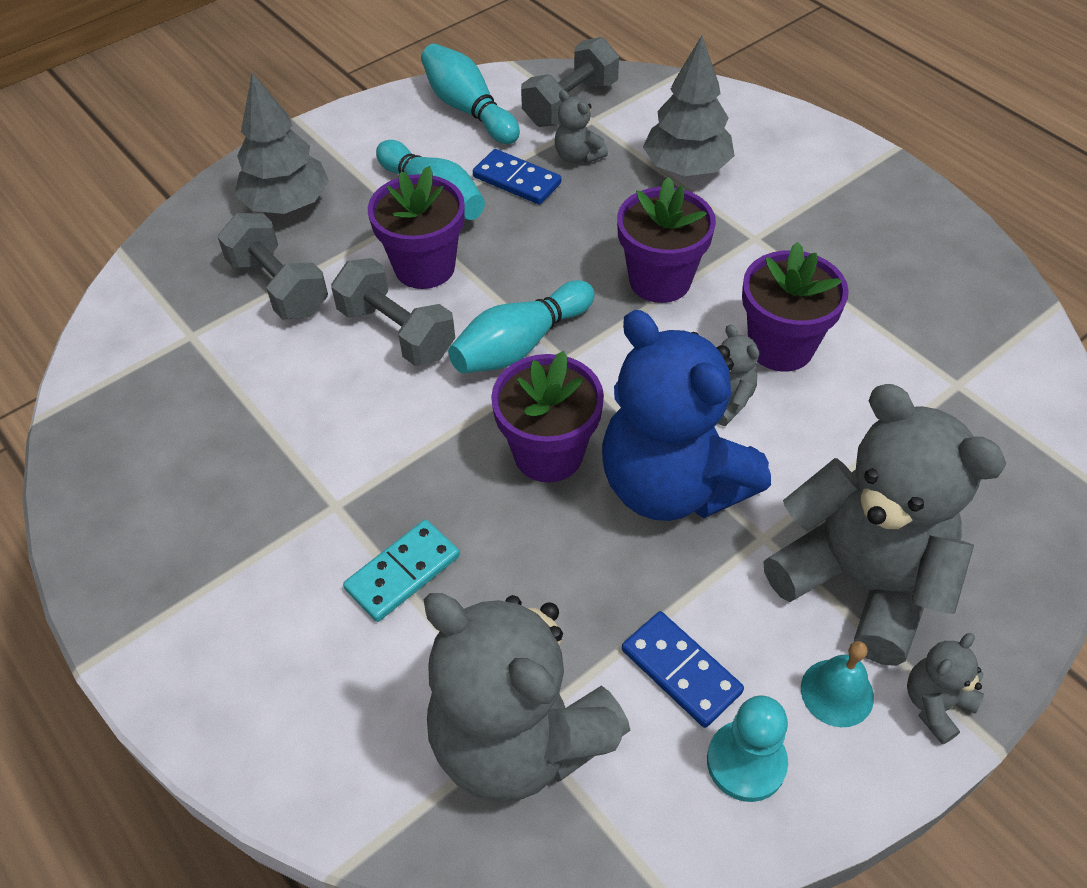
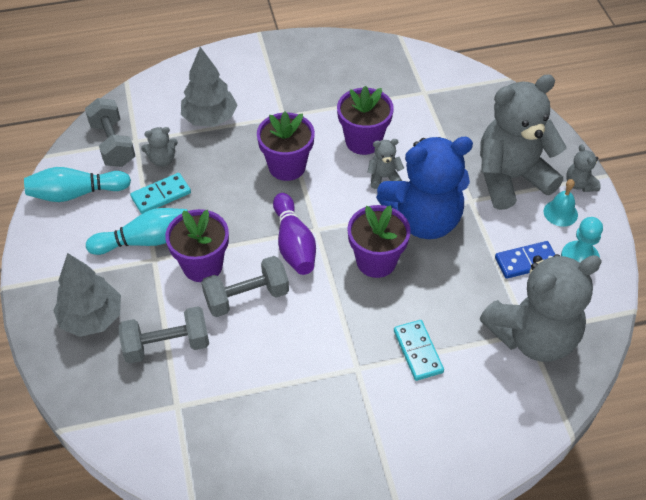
camera: 65 degrees left, 0 degrees up
(517, 180) = (161, 195): blue domino -> turquoise domino
(520, 345) = (294, 244): turquoise bowling pin -> purple bowling pin

